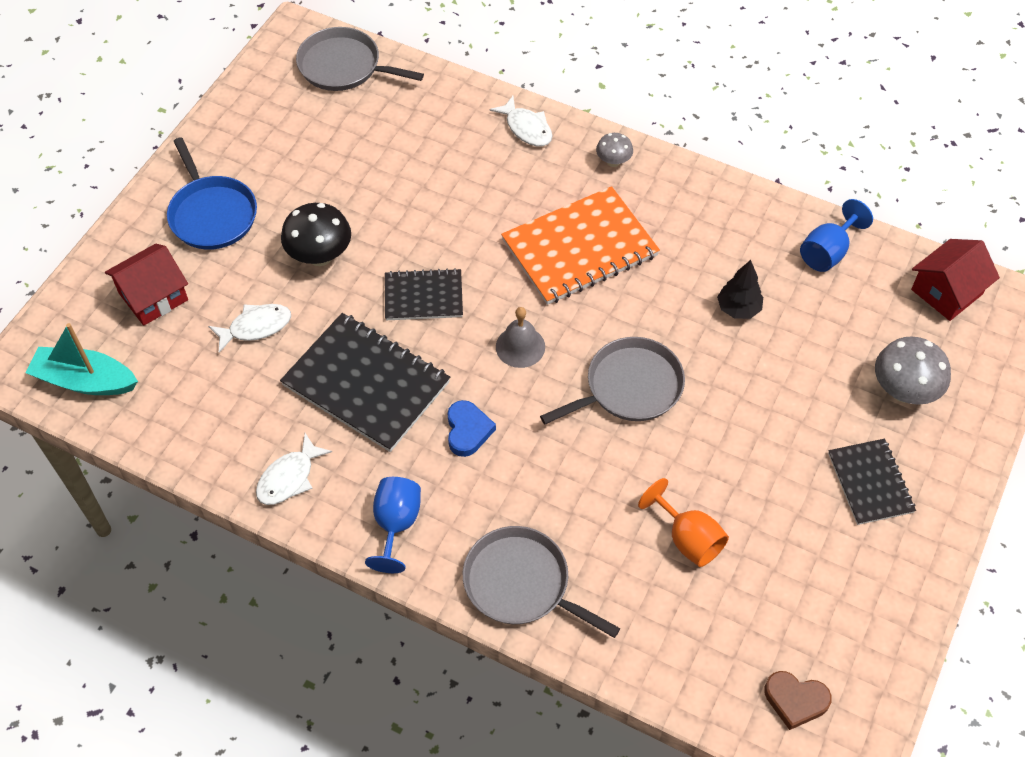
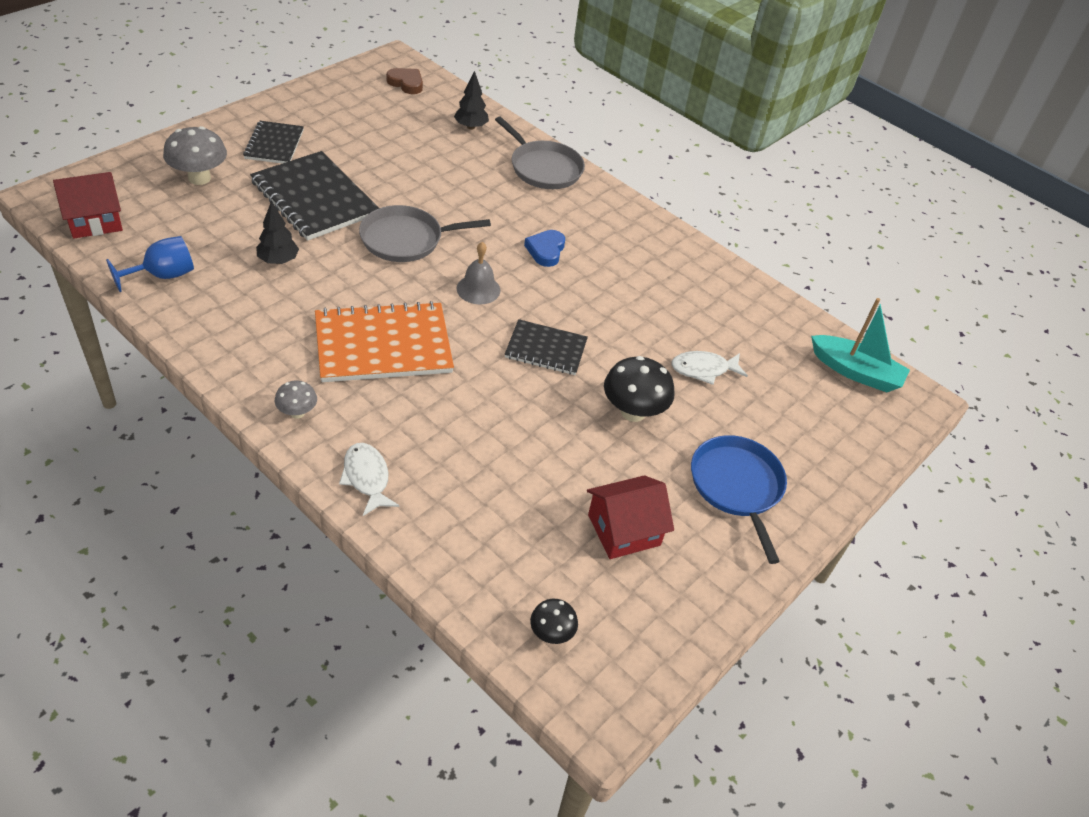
camera: 170 degrees left, 10 degrees down
(153, 296) = (798, 423): red house -> red house (624, 530)
(289, 478) = (690, 263): white fish -> none
(343, 66) = (551, 633): grey pan -> black mushroom
(366, 384) = (616, 301): black notebook -> black notebook (315, 198)
(396, 524) = (618, 217): blue goblet -> none
(654, 633) = (471, 127): none -> black tree
(688, 539) = (420, 156): orange goblet -> none

